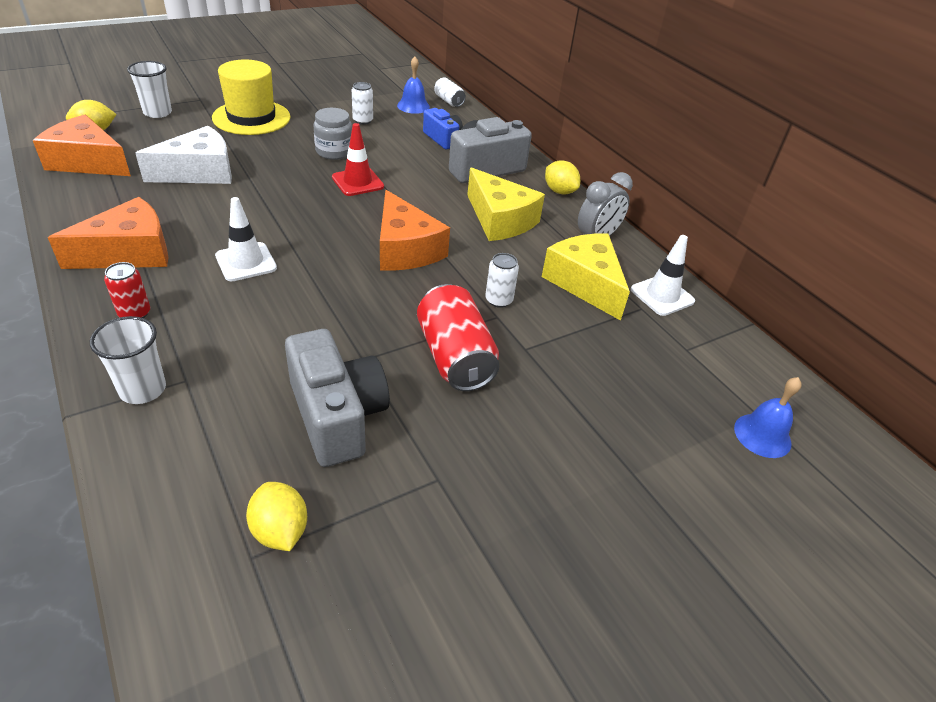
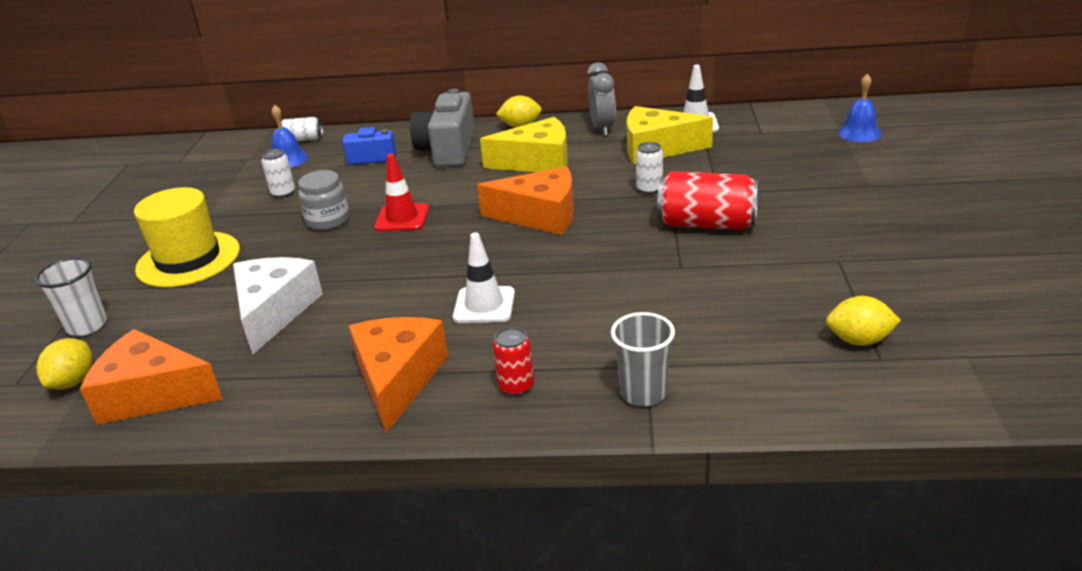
camera: 50 degrees left, 10 degrees down
(87, 162) = (152, 394): orange cheese -> orange cheese turned 45 degrees clockwise
(143, 389) = (643, 393): white cup -> grey cup
(337, 416) = (744, 292): grey camera -> none

